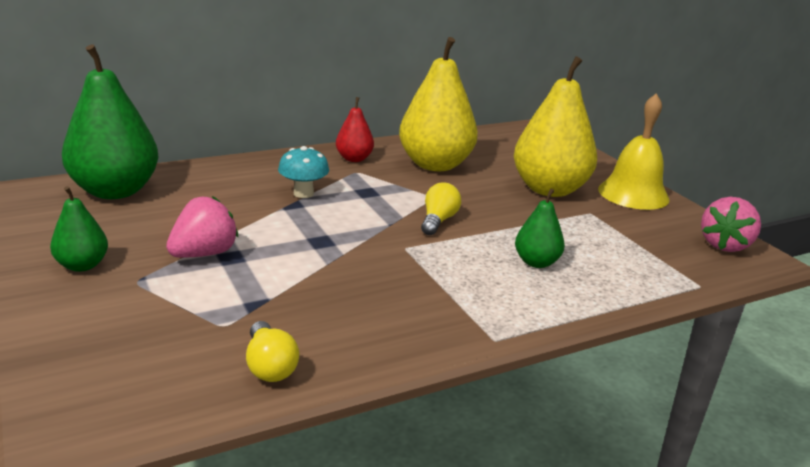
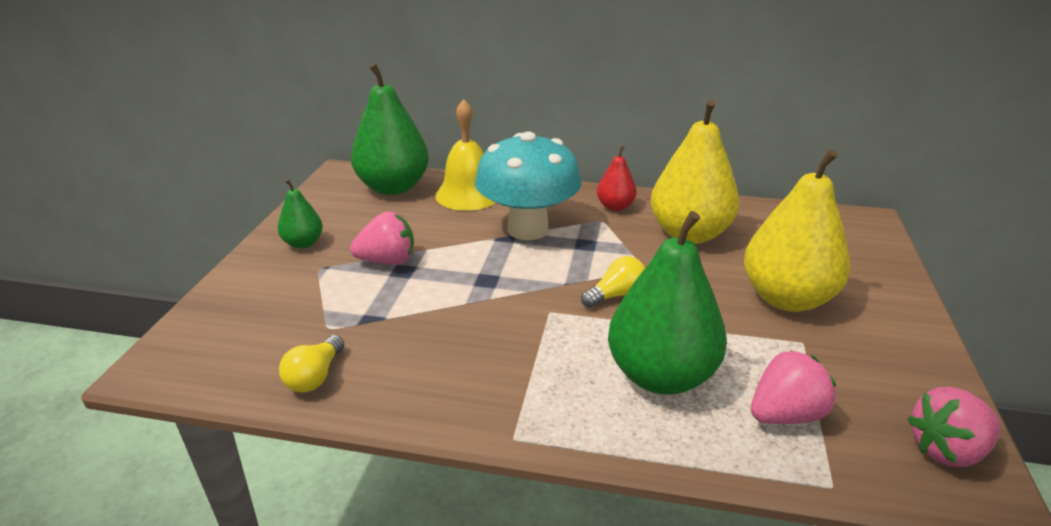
camera: 40 degrees right, 5 degrees up
(303, 193) = (528, 229): turquoise mushroom -> turquoise mushroom, size x2.10
(536, 262) = (661, 376): green pear -> green pear, size x2.02
(632, 258) = (785, 415): none -> pink strawberry
(633, 194) = (896, 337): yellow bell -> yellow bell (468, 194)

